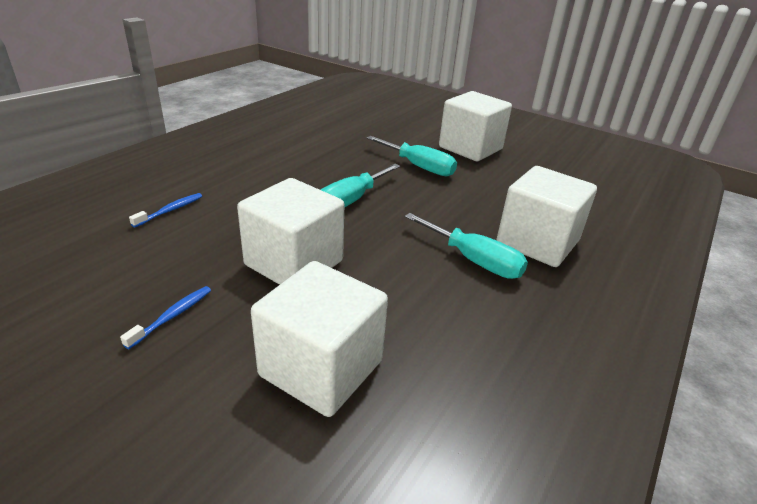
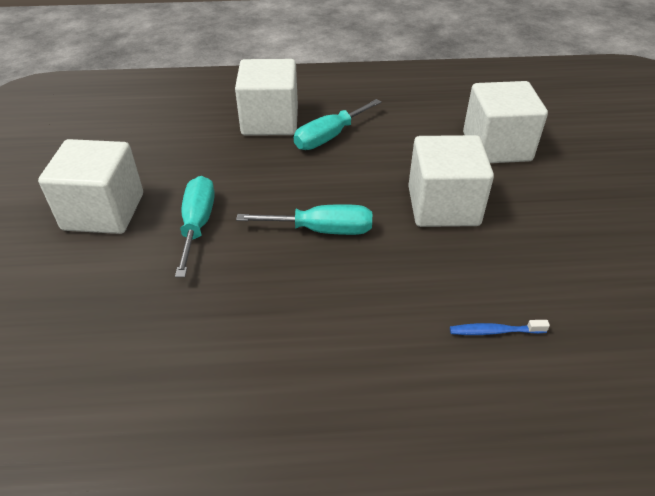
camera: 125 degrees left, 10 degrees up
(172, 316) = (558, 220): blue toothbrush -> none
(474, 260) = (329, 137): turquoise screwdriver -> turquoise screwdriver turned 135 degrees counterclockwise

